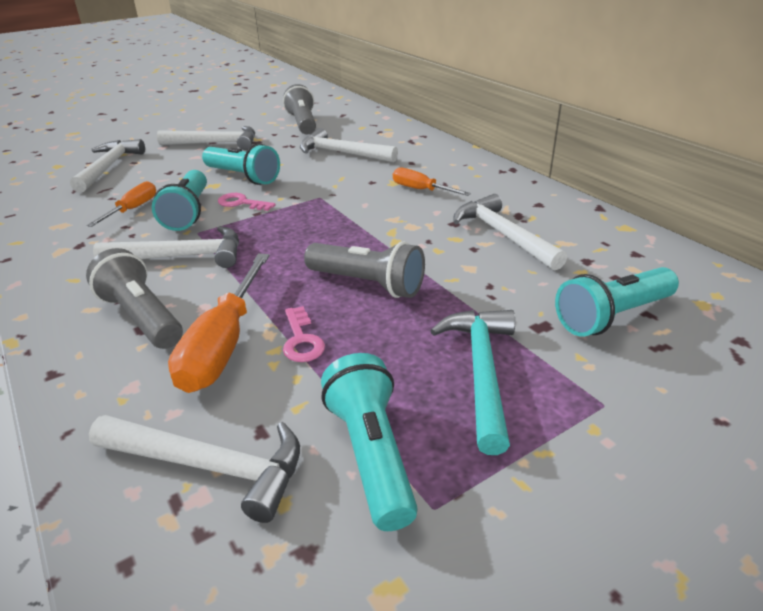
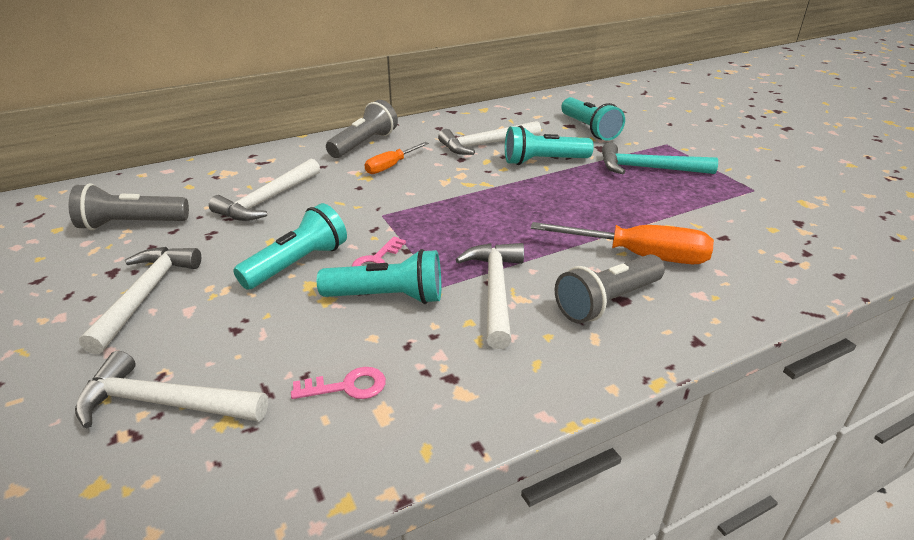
camera: 85 degrees left, 0 degrees up
(133, 209) = (357, 346): orange screwdriver -> none
(210, 466) = (759, 253): white hammer -> none
(301, 340) = (627, 223): pink key -> pink key (347, 386)
(367, 284) = (552, 197): grey flashlight -> grey flashlight (364, 144)
(371, 453) = (726, 203): turquoise flashlight -> turquoise flashlight (543, 161)

